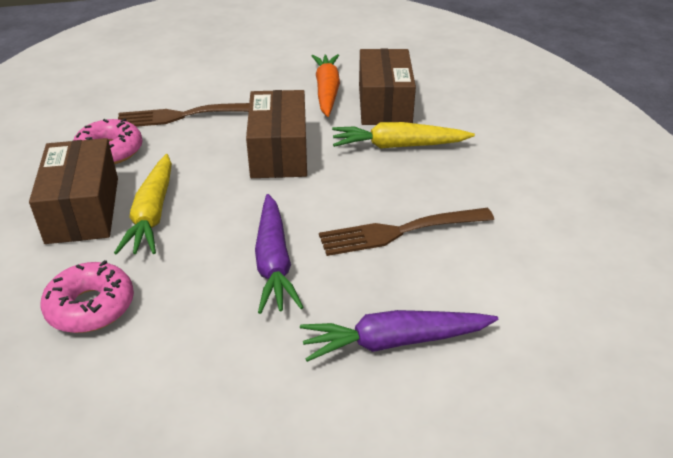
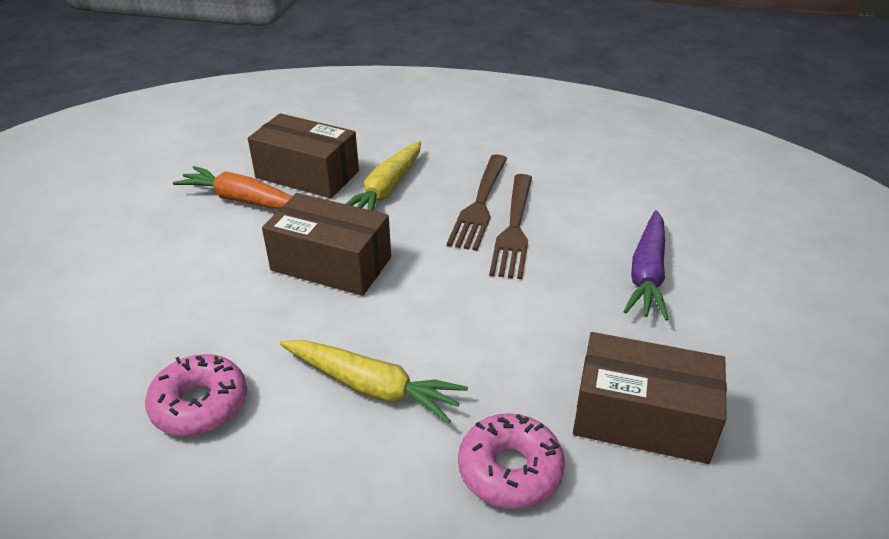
camera: 65 degrees left, 0 degrees up
(83, 209) = (316, 451): brown box -> brown box (642, 418)
(184, 115) = (180, 318): brown fork -> brown fork (479, 204)
(274, 262) = (512, 314): purple carrot -> none

